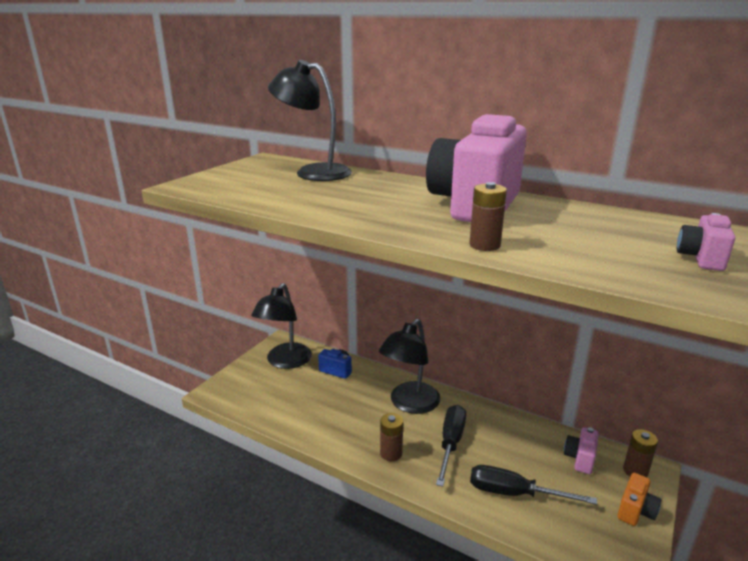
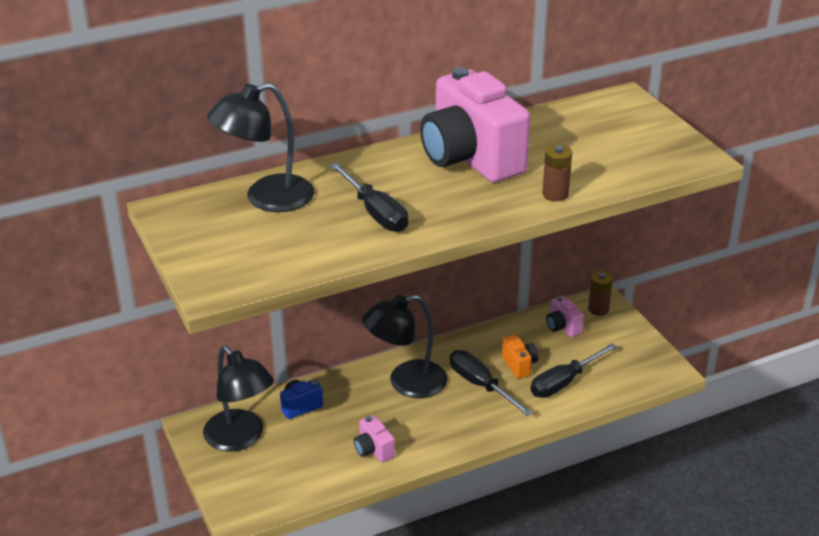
camera: 55 degrees left, 10 degrees up
(342, 198) = (375, 213): none -> black screwdriver
(391, 453) = (459, 427): brown battery -> none
(409, 404) = (406, 383): black lamp -> black lamp turned 90 degrees clockwise
(635, 511) = (630, 335): orange camera -> orange camera (519, 365)
(701, 258) = (656, 131): pink camera -> pink camera (373, 450)

